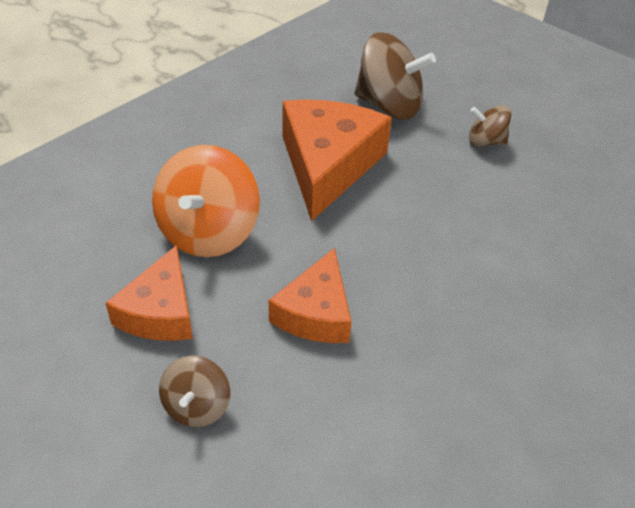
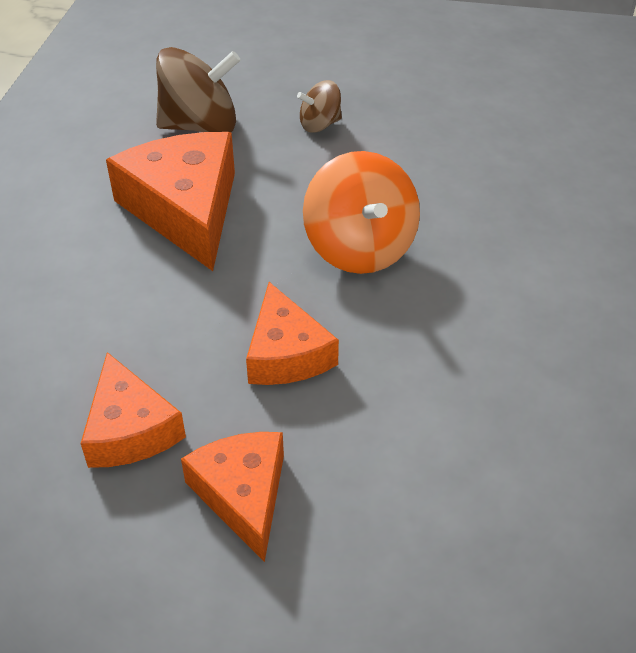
camera: 30 degrees left, 0 degrees up
(197, 406) = (243, 494): brown spinning top -> orange cheese
(208, 232) = (115, 329): orange spinning top -> orange spinning top (360, 248)

